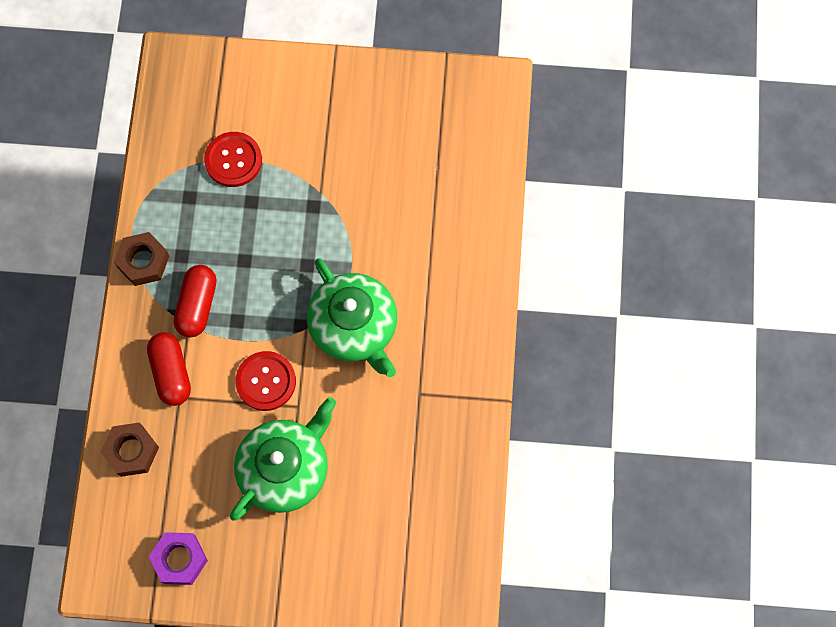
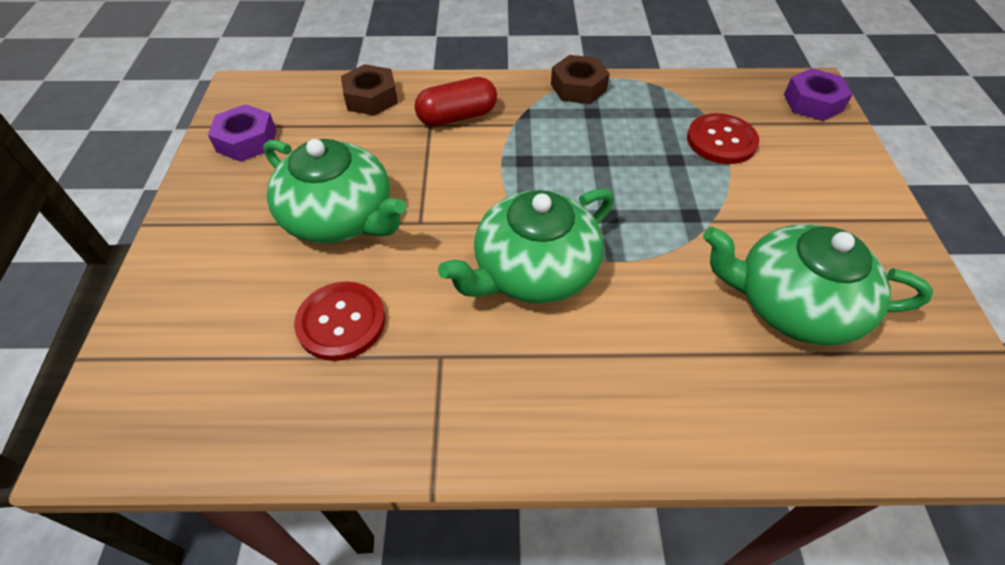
camera: 85 degrees right, 20 degrees down
(194, 72) = (813, 102): none -> purple nut
(197, 305) = (537, 128): red capsule -> none
(266, 381) = (451, 190): red button -> red button (341, 322)
(400, 164) = (793, 304): none -> green teapot

